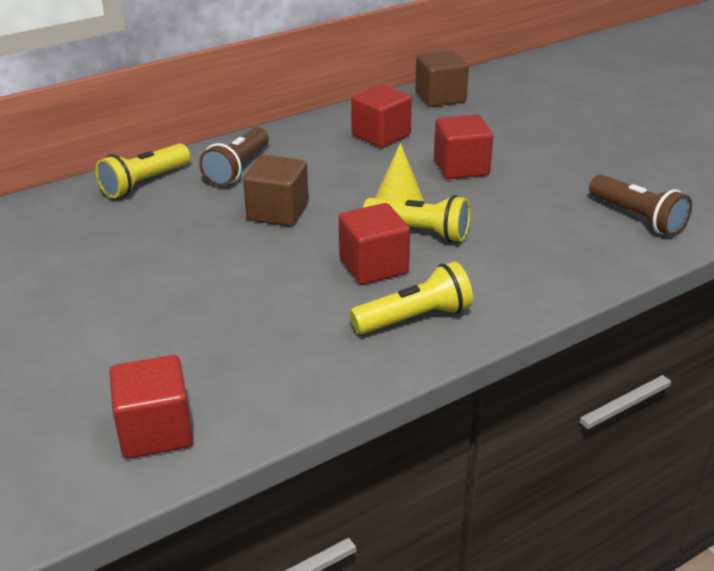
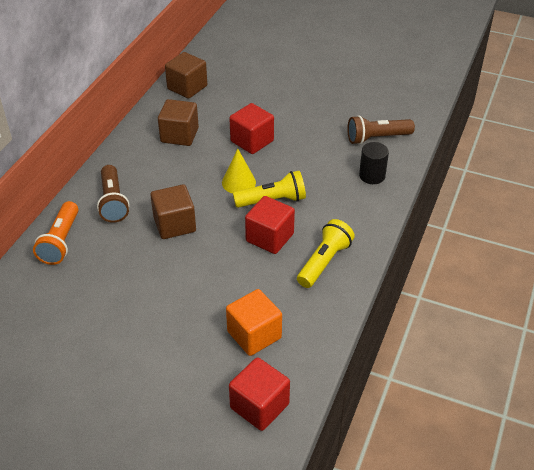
camera: 35 degrees left, 10 degrees up
(144, 183) = (61, 241): yellow flashlight -> orange flashlight
(238, 354) = (254, 335): none -> orange cube
(381, 135) = (179, 135): red cube -> brown cube
(585, 254) = (372, 176): none -> black cylinder
(637, 218) = (377, 138): brown flashlight -> brown flashlight turned 150 degrees clockwise

